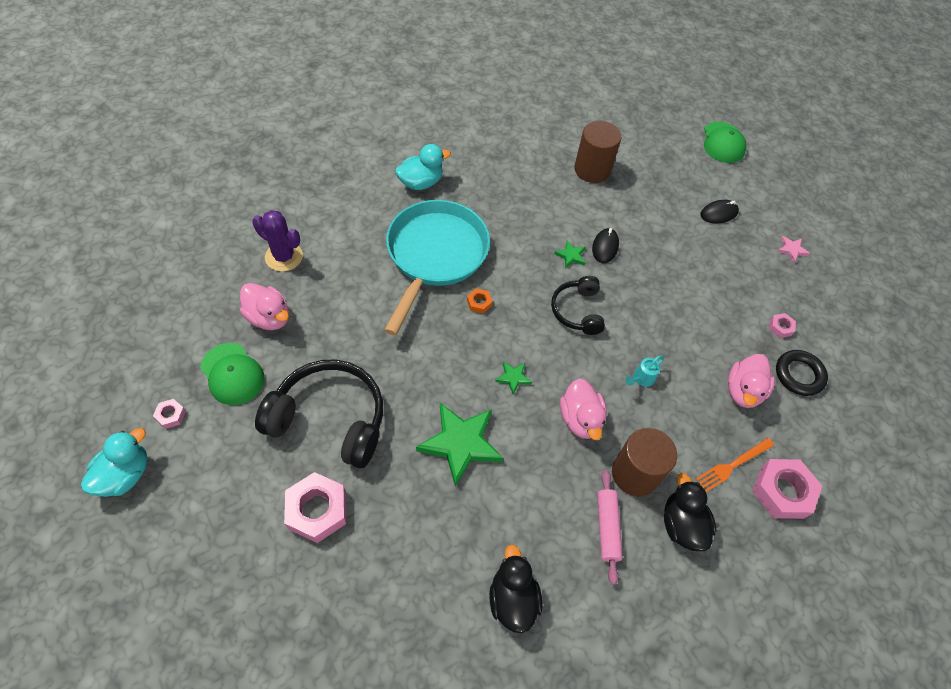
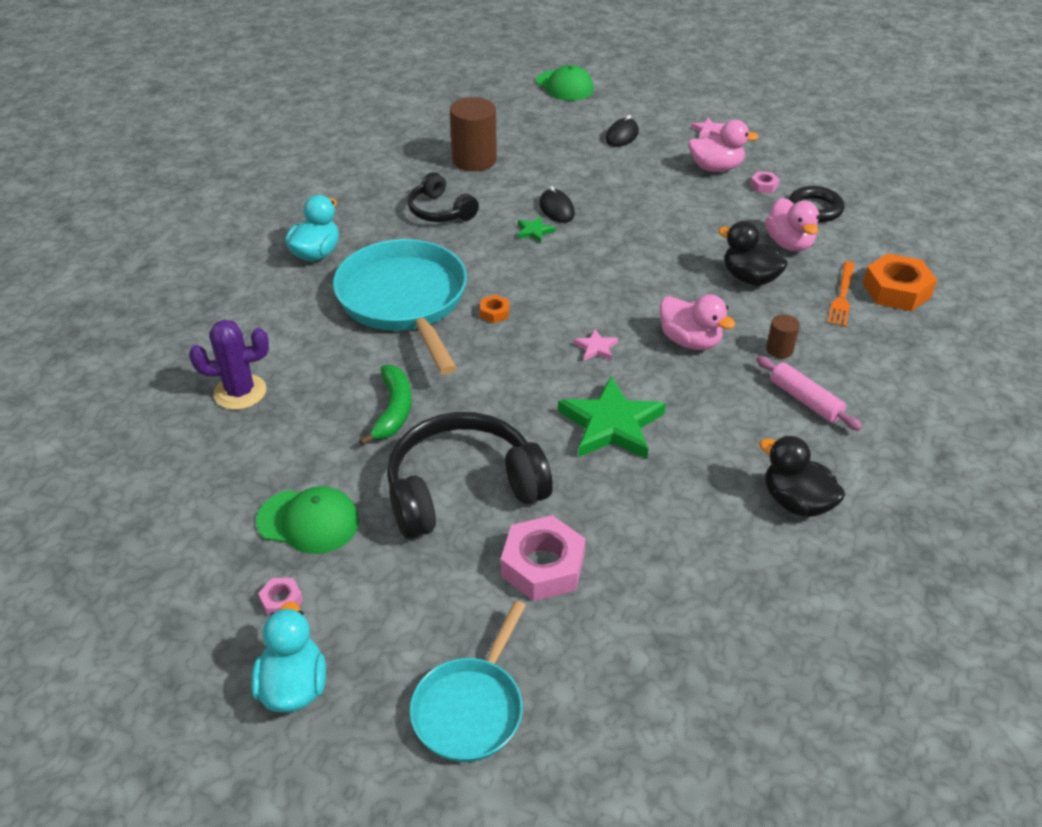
camera: 35 degrees left, 15 degrees down
(188, 568) = (471, 708): none -> turquoise pan
(269, 317) = (289, 450): pink duck -> pink duck (716, 168)
(349, 332) = (393, 410): none -> green banana
(513, 377) = (596, 348): green star -> pink star
(577, 311) = (590, 267): black headphones -> black headphones (440, 211)
(635, 473) = (779, 349): brown cylinder -> brown cylinder, size x0.49
(641, 379) = (703, 283): turquoise watering can -> none
(682, 524) = (855, 359): black duck -> black duck (749, 278)
(782, 491) = (896, 290): pink nut -> orange nut

